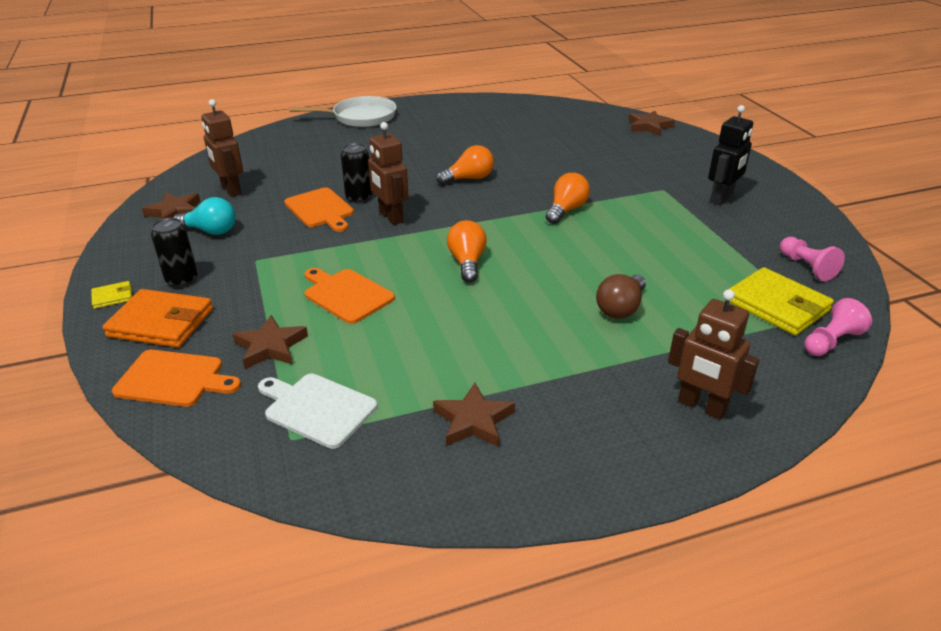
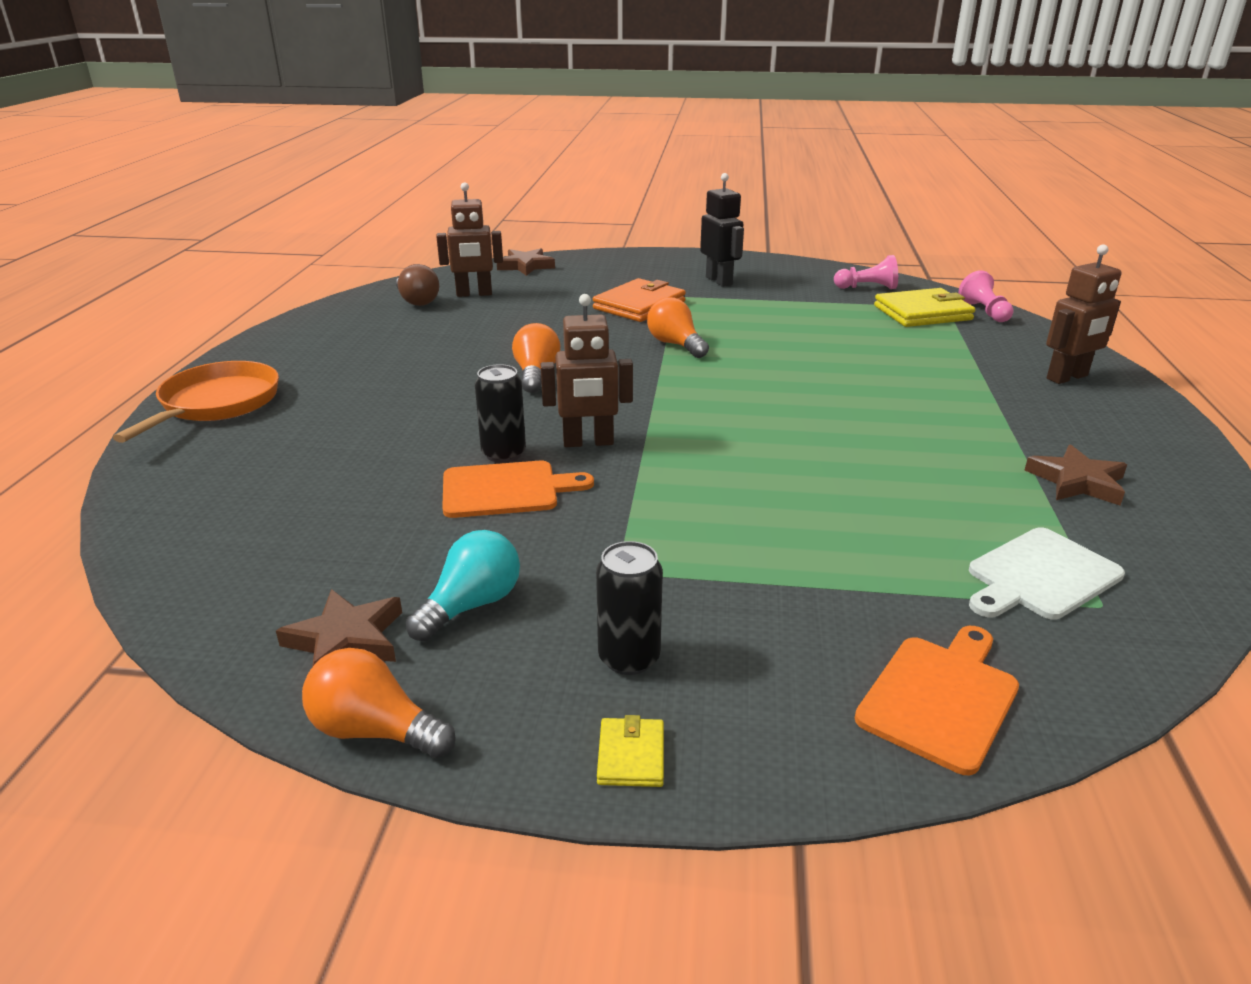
camera: 65 degrees left, 5 degrees down
(161, 323) = (762, 697): orange wallet -> orange wallet (639, 305)
(231, 190) = (329, 563): brown robot -> brown robot (474, 294)
(270, 347) = (883, 592): brown star -> none
(346, 295) = (777, 511): orange cutting board -> none
(360, 117) = (216, 404): white pan -> orange pan
(467, 262) = (752, 419): orange light bulb -> orange light bulb (375, 731)
(621, 308) = (896, 368): brown light bulb -> brown light bulb (417, 301)

